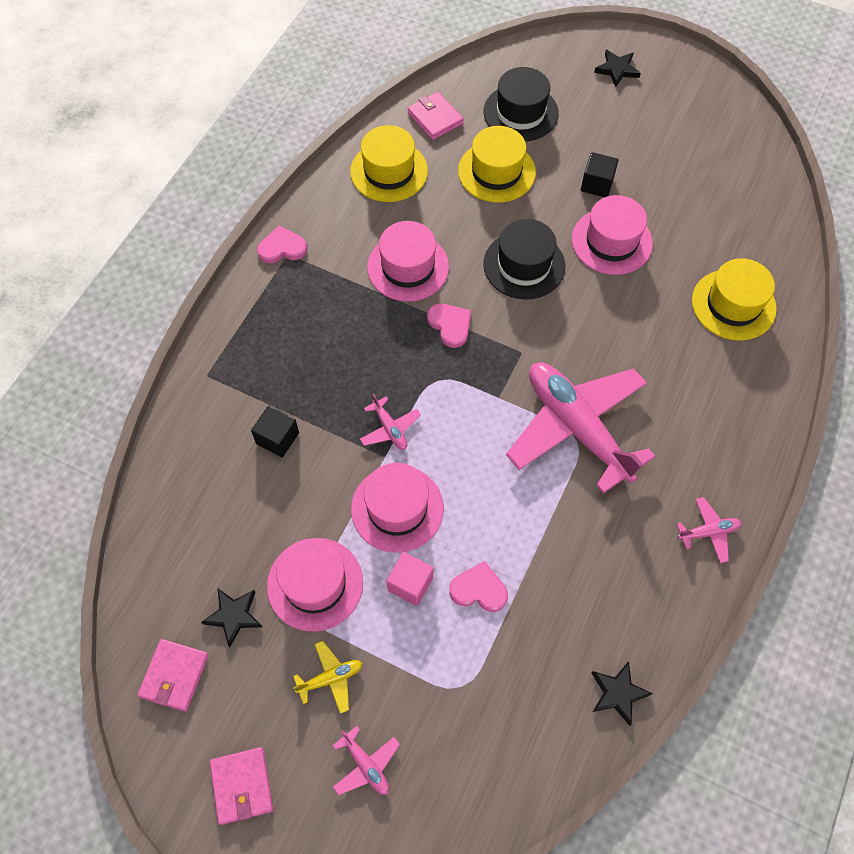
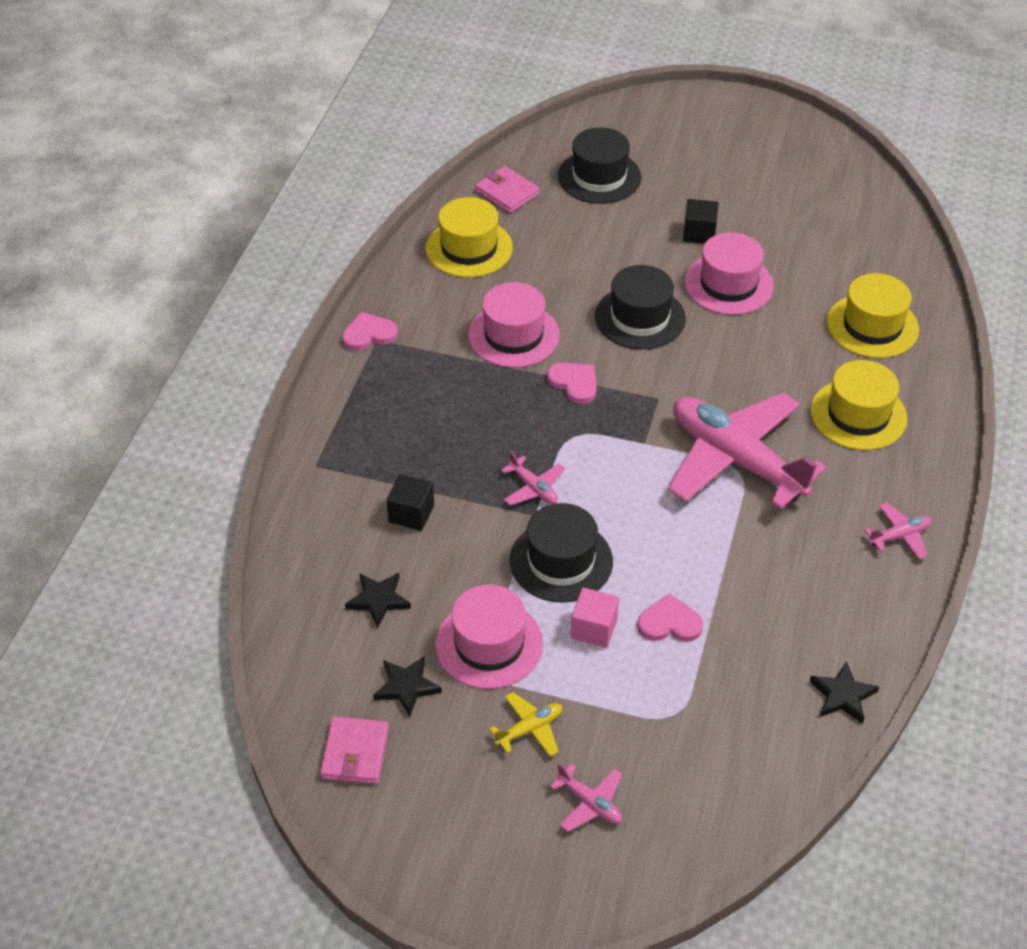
camera: 10 degrees left, 15 degrees down
(242, 786) = (458, 844): pink wallet -> none
(397, 508) = (561, 561): pink hat -> black hat
(496, 172) = (587, 234): yellow hat -> yellow hat (858, 415)
(617, 69) = (693, 125): black star -> black star (378, 600)

